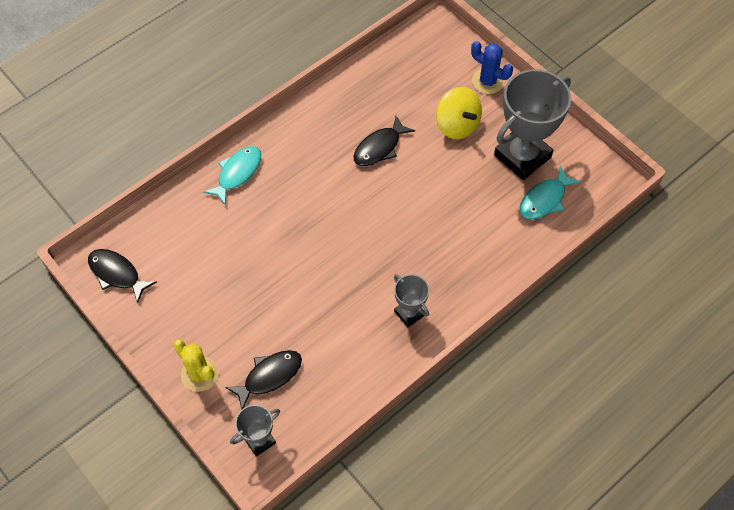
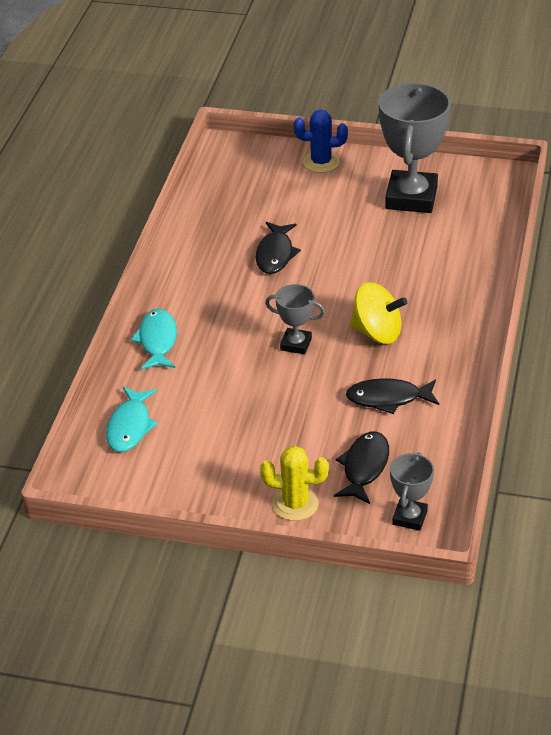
camera: 35 degrees left, 20 degrees down
(117, 274) = (120, 478): black fish -> black fish (388, 398)
(409, 313) = (439, 353): grey trophy -> grey trophy (296, 344)
(457, 125) = (328, 204): yellow spinning top -> yellow spinning top (377, 333)
(544, 199) = (464, 216): turquoise fish -> turquoise fish (130, 426)

